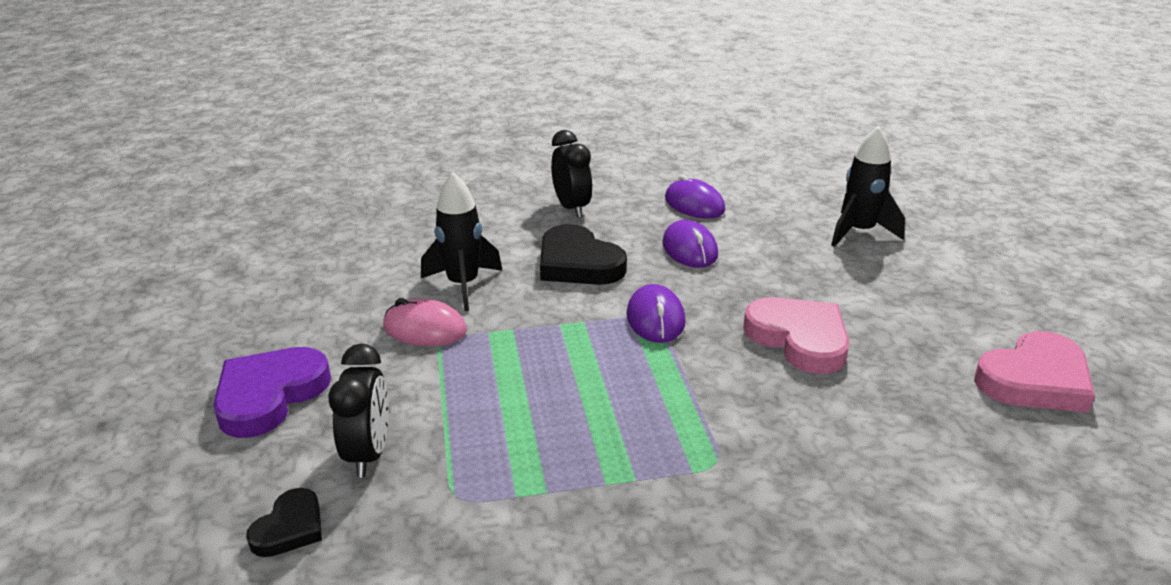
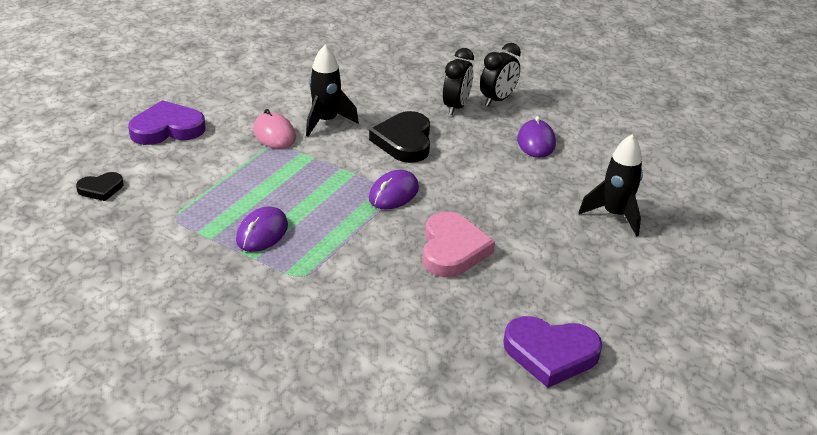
camera: 40 degrees right, 5 degrees up
(369, 453) = (168, 178): black clock -> black clock (497, 100)
(689, 249) = (482, 167): purple mouse -> purple mouse (262, 233)
(1034, 380) = (550, 353): pink heart -> purple heart

